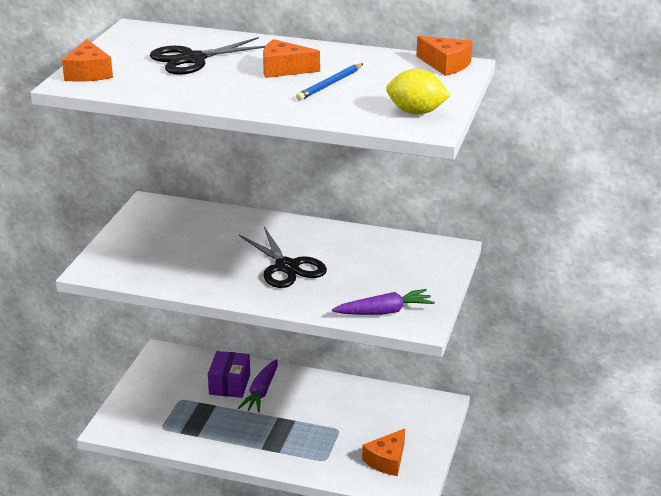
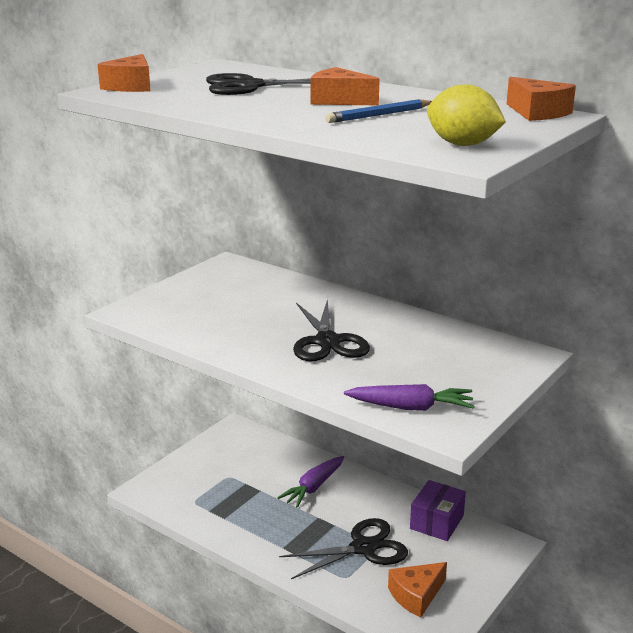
camera: 20 degrees right, 5 degrees down
(229, 384) = (285, 472): purple box -> purple box (437, 522)
(328, 433) = (363, 548): none -> black scissors

